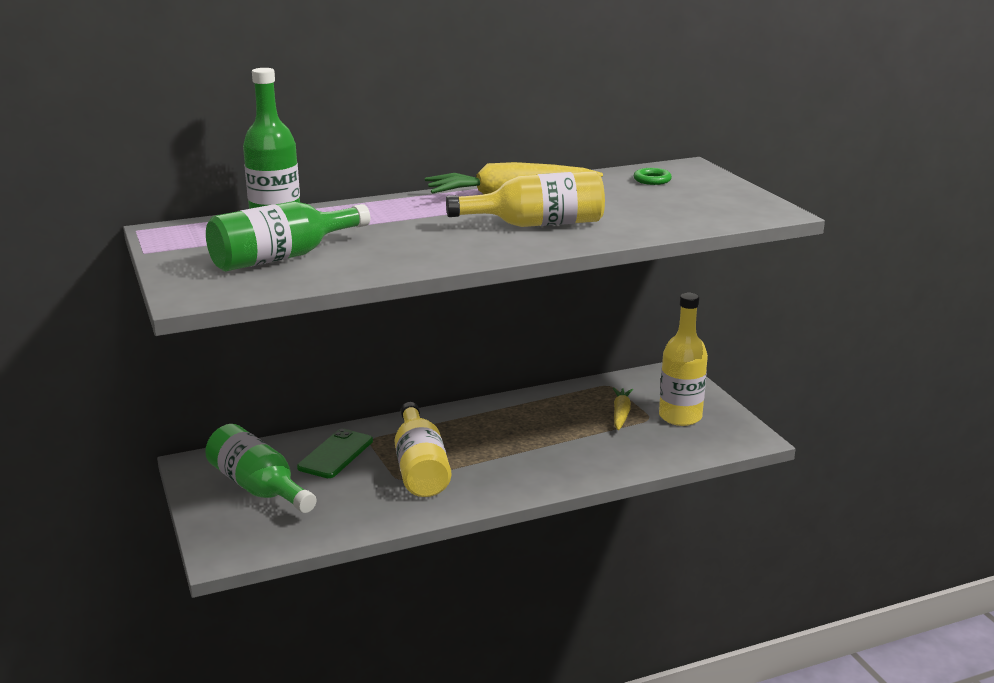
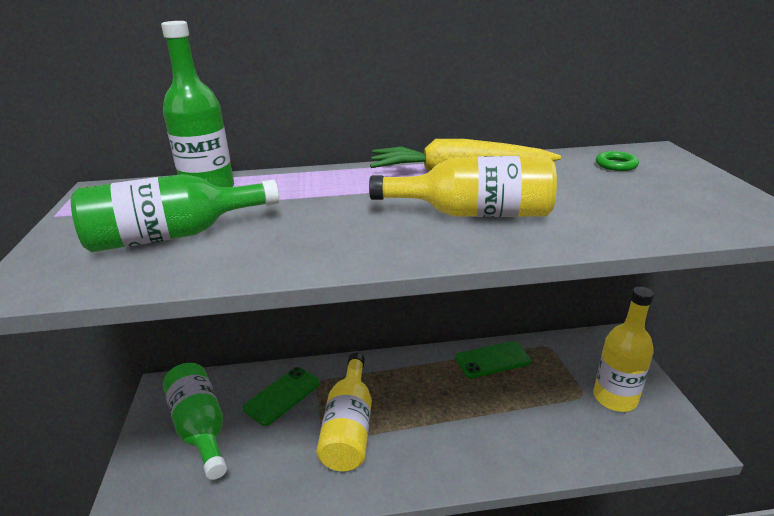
camera: 15 degrees right, 5 degrees up
(553, 402) = (492, 360): none -> green phone
(621, 414) = (555, 385): yellow carrot -> none

